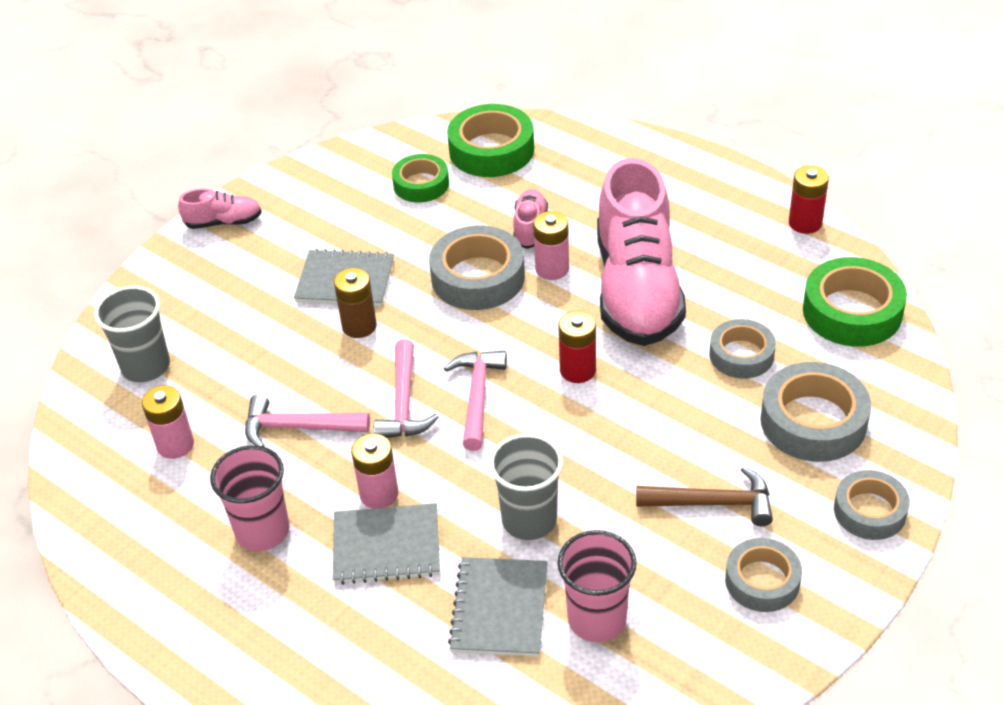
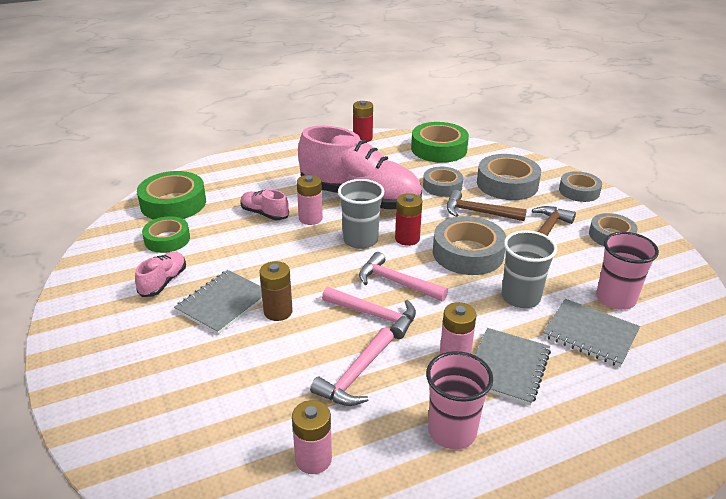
camera: 65 degrees left, 10 degrees down
(146, 366) = (196, 451): grey cup -> grey cup (360, 240)
(223, 222) = (75, 346): pink shoe -> pink shoe (163, 282)
(478, 277) = (286, 247): grey tape -> grey tape (468, 253)
(702, 416) = (478, 212): none -> brown hammer

